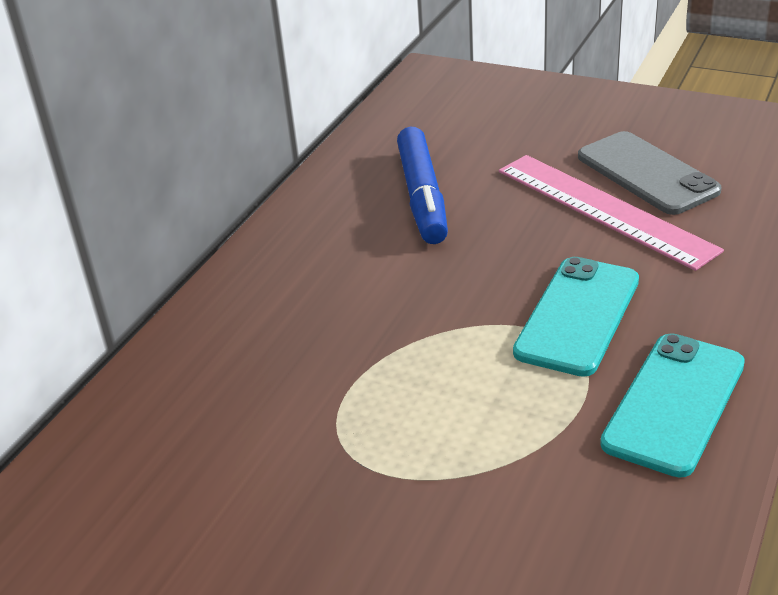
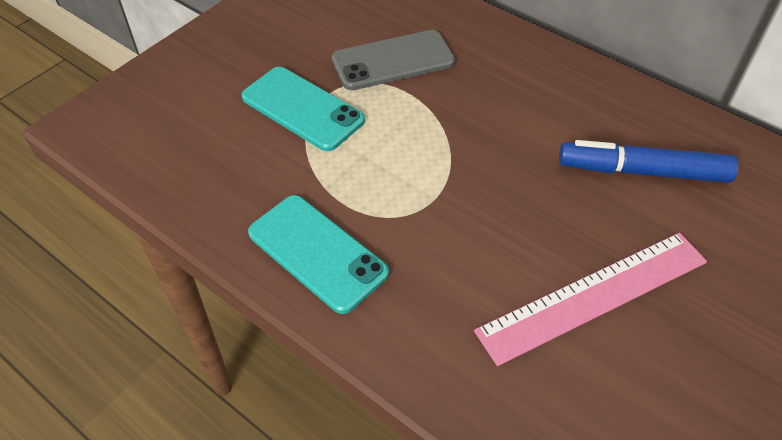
camera: 100 degrees right, 15 degrees up
(577, 316) = (439, 228): turquoise phone -> turquoise phone (302, 109)
(647, 174) = (657, 356): grey phone -> grey phone (393, 61)

